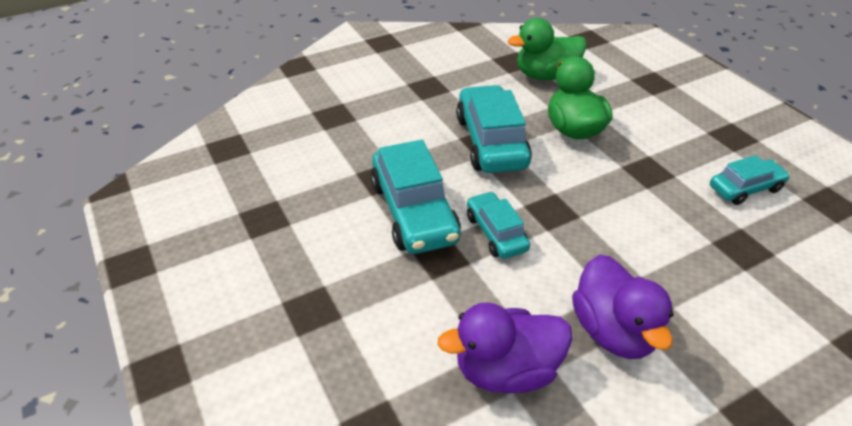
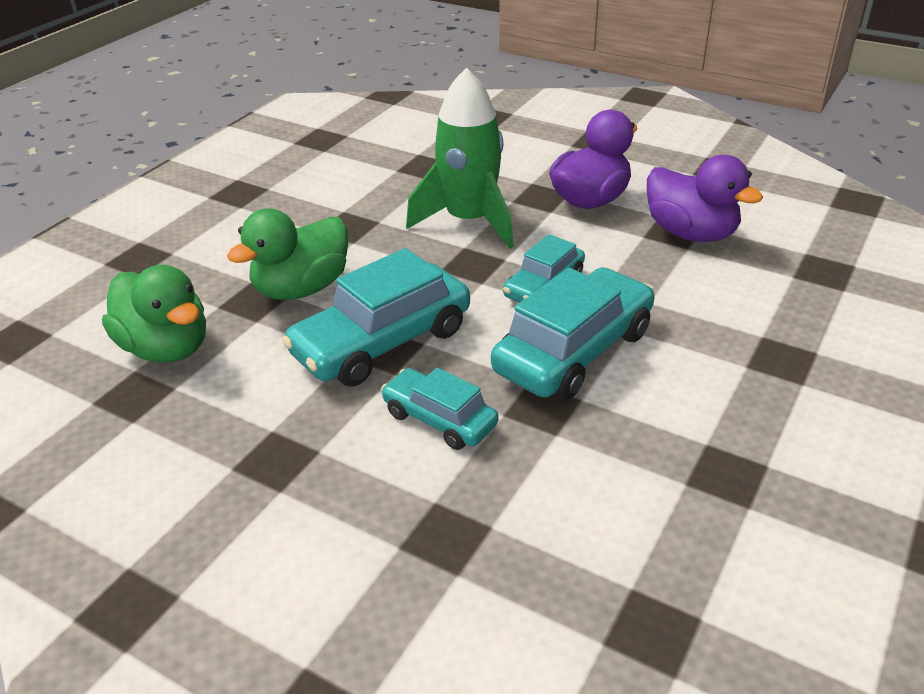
camera: 120 degrees left, 5 degrees down
(618, 234) = (469, 221): none -> green rocket
(745, 188) = (333, 175): turquoise car -> turquoise car (439, 419)

